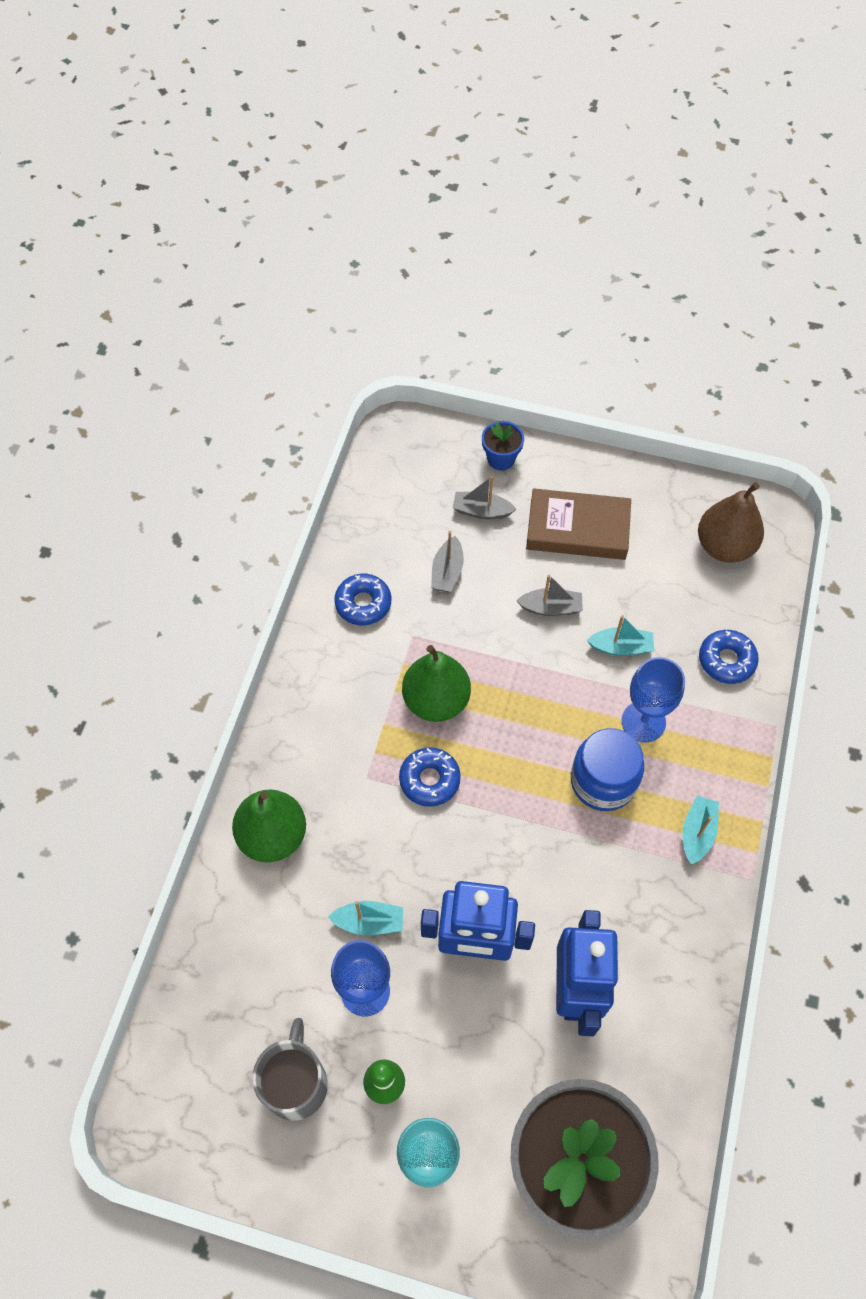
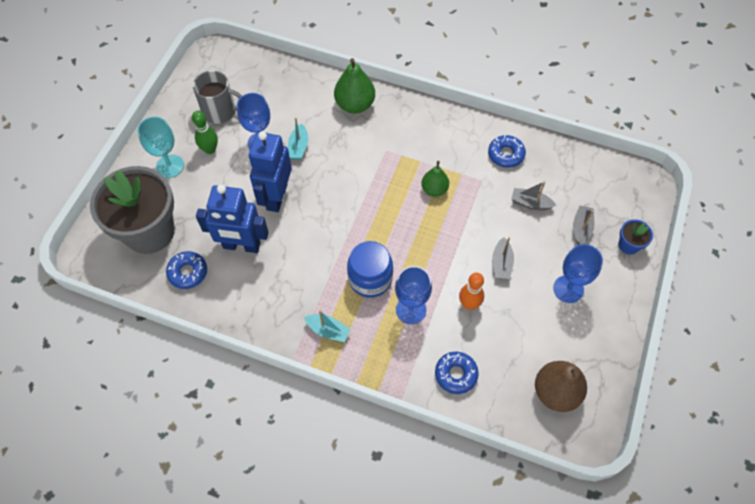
camera: 95 degrees right, 0 degrees up
(429, 780) = (381, 182): blue donut -> blue donut (188, 272)
(436, 700) = (434, 189): green pear -> green pear, size x0.63
(577, 529) = (568, 289): brown book -> blue goblet
(621, 647) = (469, 304): turquoise boat -> orange bowling pin

